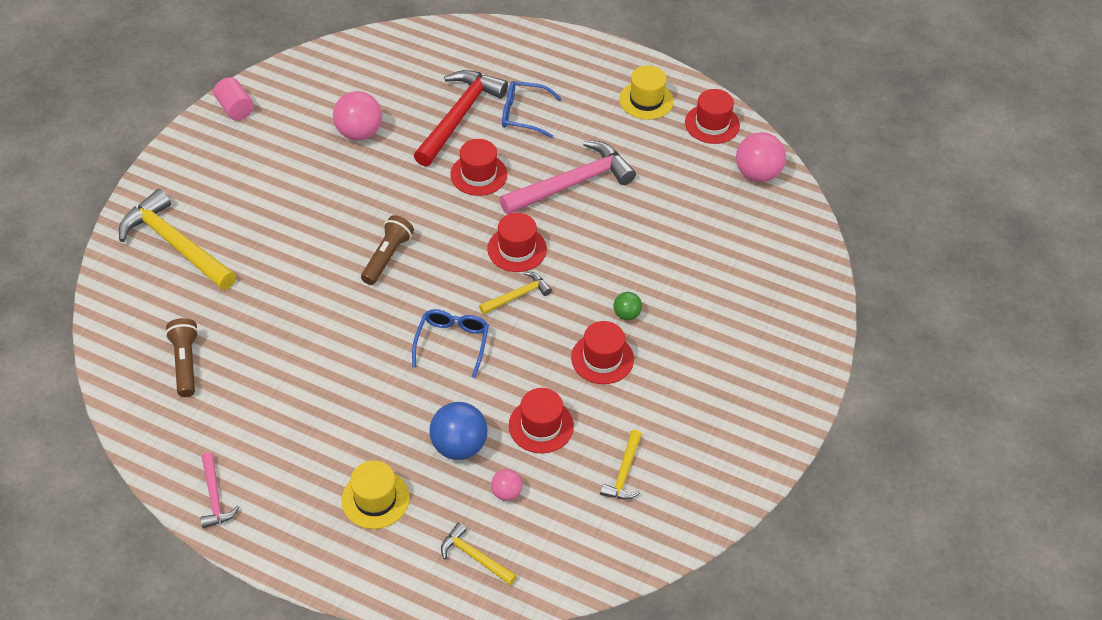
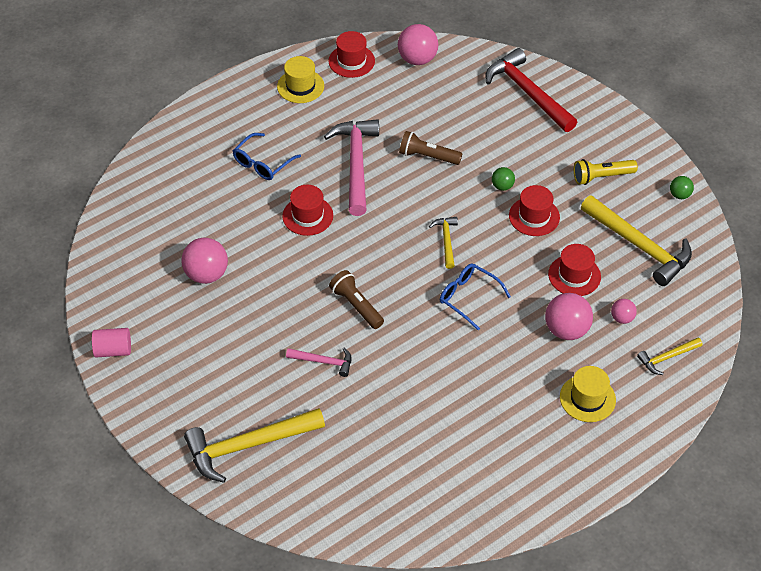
camera: 60 degrees left, 0 degrees up
(186, 363) = (385, 479): brown flashlight -> brown flashlight (428, 156)
(214, 497) = (532, 502): pink hammer -> pink hammer (324, 362)
(459, 117) = (235, 203): red hammer -> red hammer (528, 92)
(459, 446) = (566, 330): blue ball -> pink ball
(517, 249) = (400, 223): red hat -> none
(624, 473) = (639, 246): yellow hammer -> yellow hammer, size x1.99
(705, 400) = (602, 177): none -> yellow flashlight
(731, 486) = (679, 195): none -> green ball

